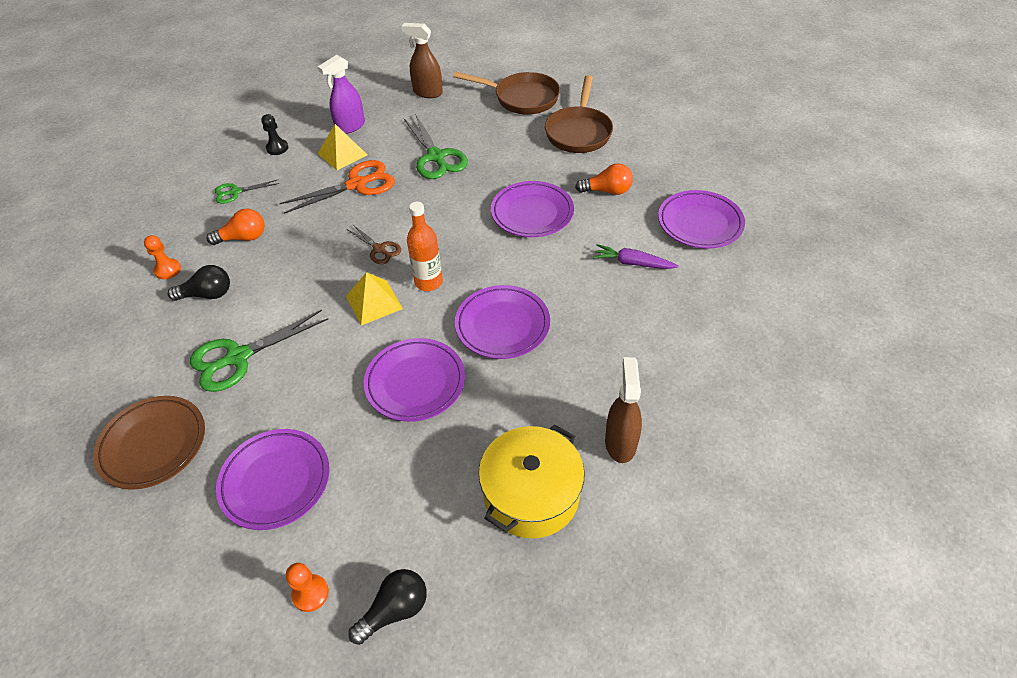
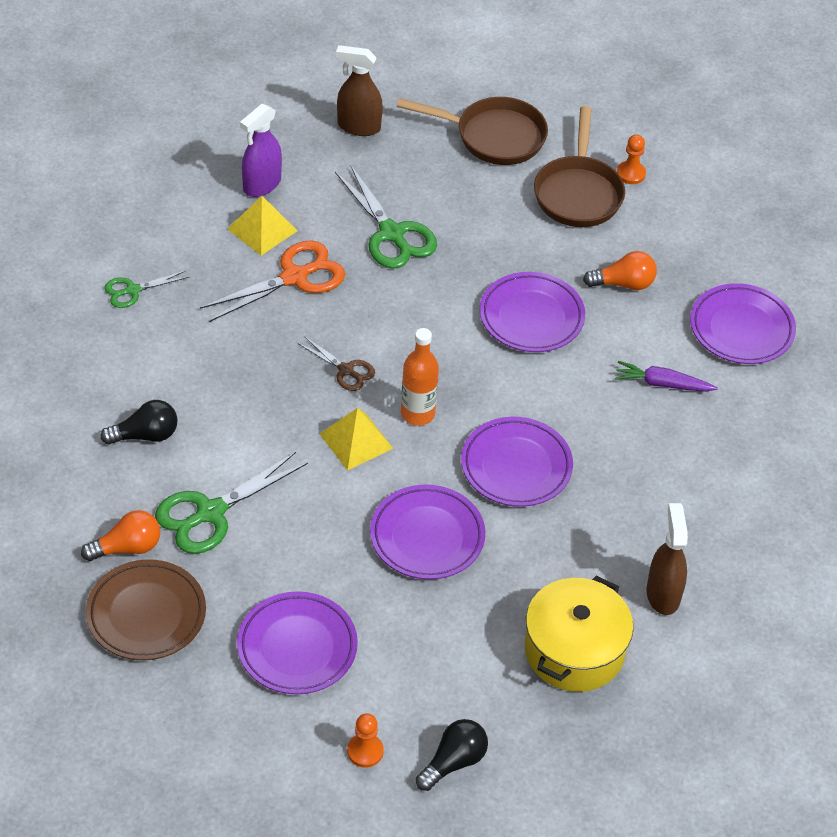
camera: 10 degrees left, 0 degrees up
(167, 270) = (82, 403): orange pawn -> orange pawn (631, 174)
(243, 238) = (165, 357): orange light bulb -> orange light bulb (127, 547)
(277, 148) = (168, 220): black pawn -> none

